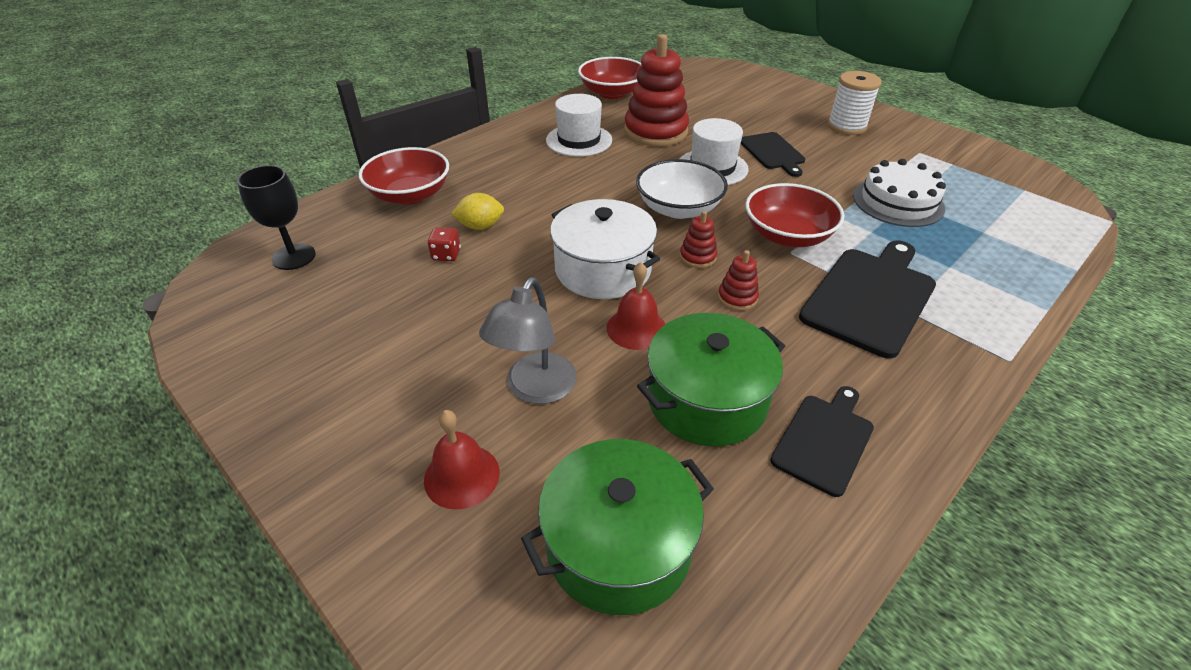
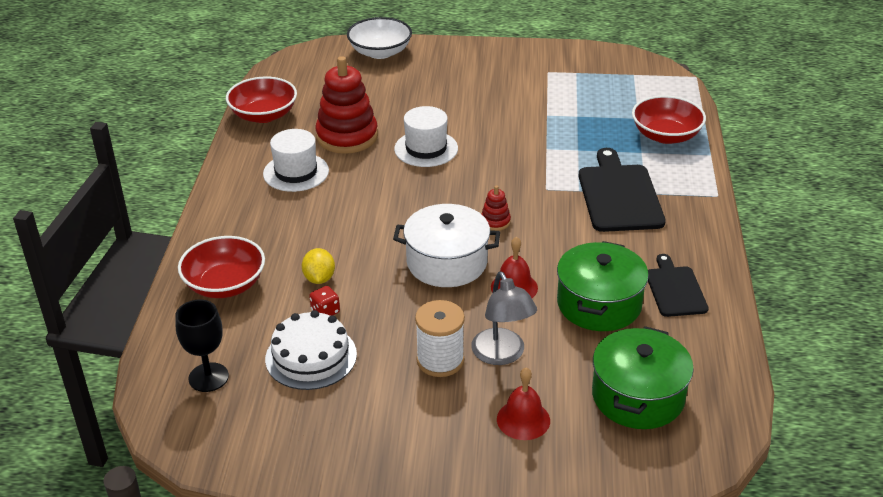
camera: 40 degrees left, 5 degrees down
(480, 226) = (319, 278): yellow lemon -> yellow lemon turned 45 degrees counterclockwise
(678, 208) = (441, 193): white bowl -> white bowl (380, 52)
(737, 298) = (548, 236): red stacking toy -> none
(773, 152) = (453, 116): black cutting board -> none
(787, 235) = (532, 178): red bowl -> red bowl (666, 135)
(846, 126) = (479, 69): white spool -> white spool (440, 360)
(898, 202) = (571, 119): white cake -> white cake (311, 356)

